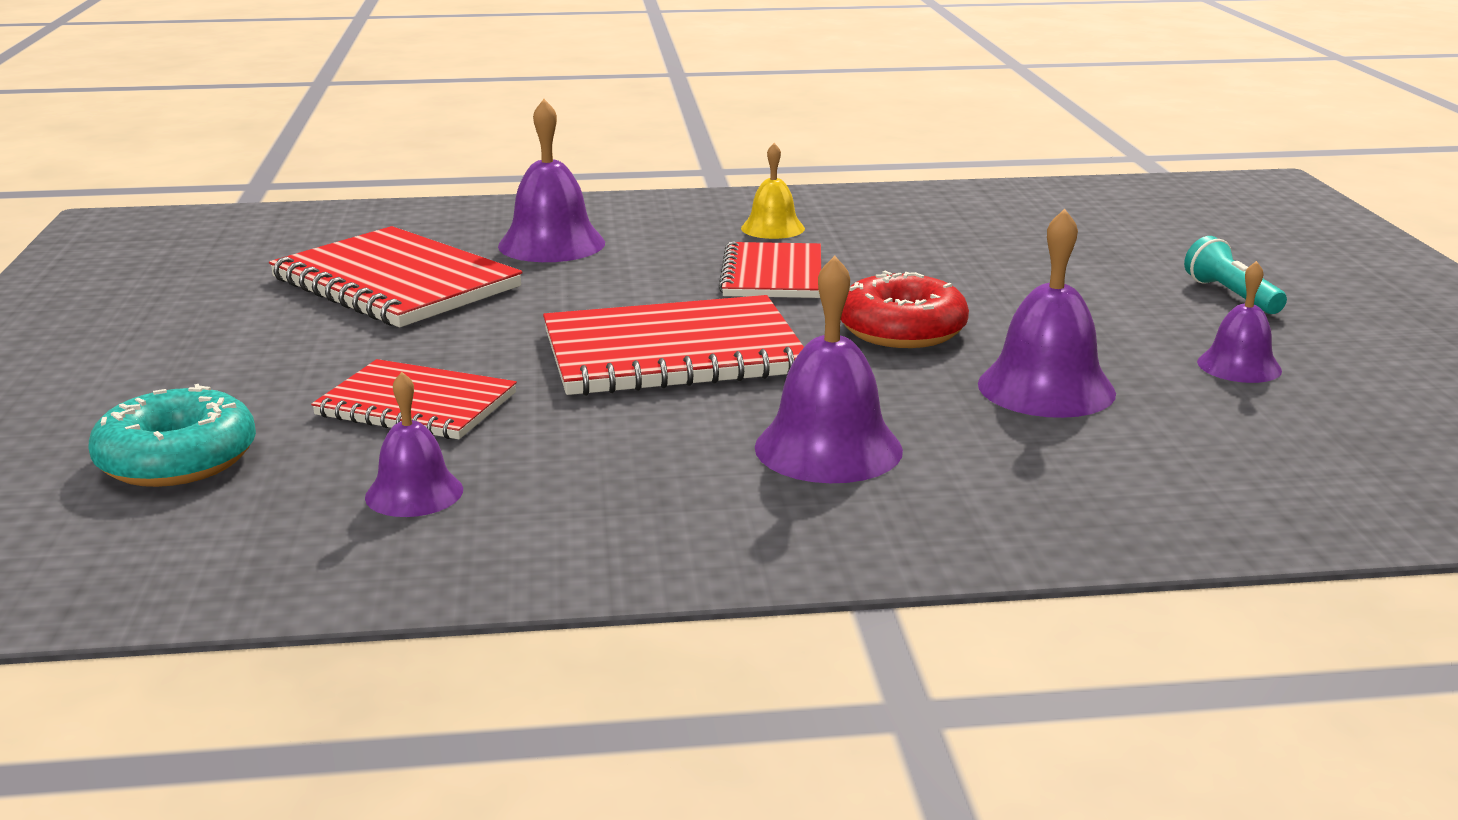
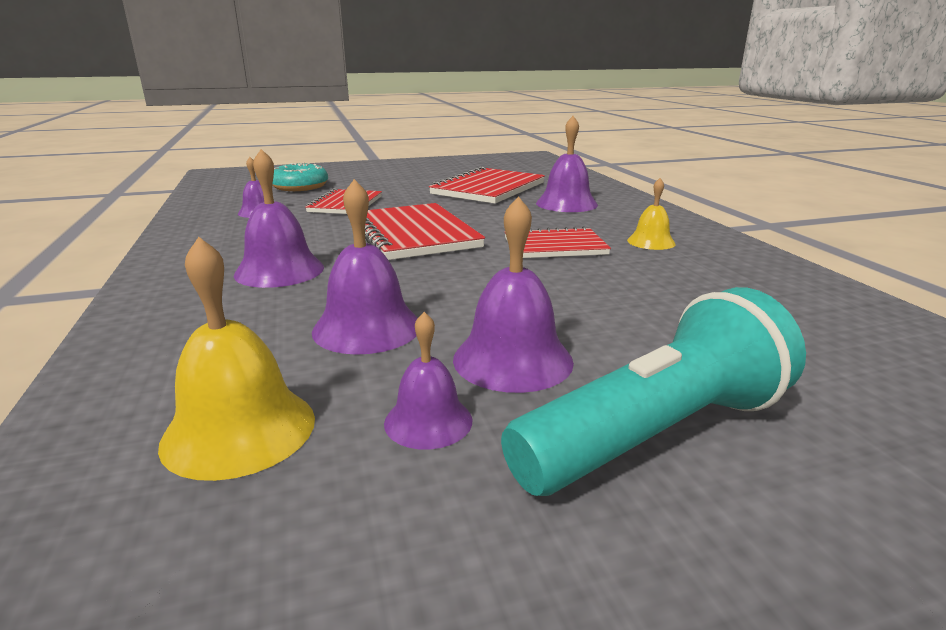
camera: 80 degrees right, 0 degrees up
(902, 330) = (469, 282): red donut -> none
(1117, 327) = (512, 359): none -> purple bell
(1230, 295) = (655, 433): turquoise flashlight -> turquoise flashlight, size x2.10
(1280, 441) = (239, 430): none -> yellow bell

